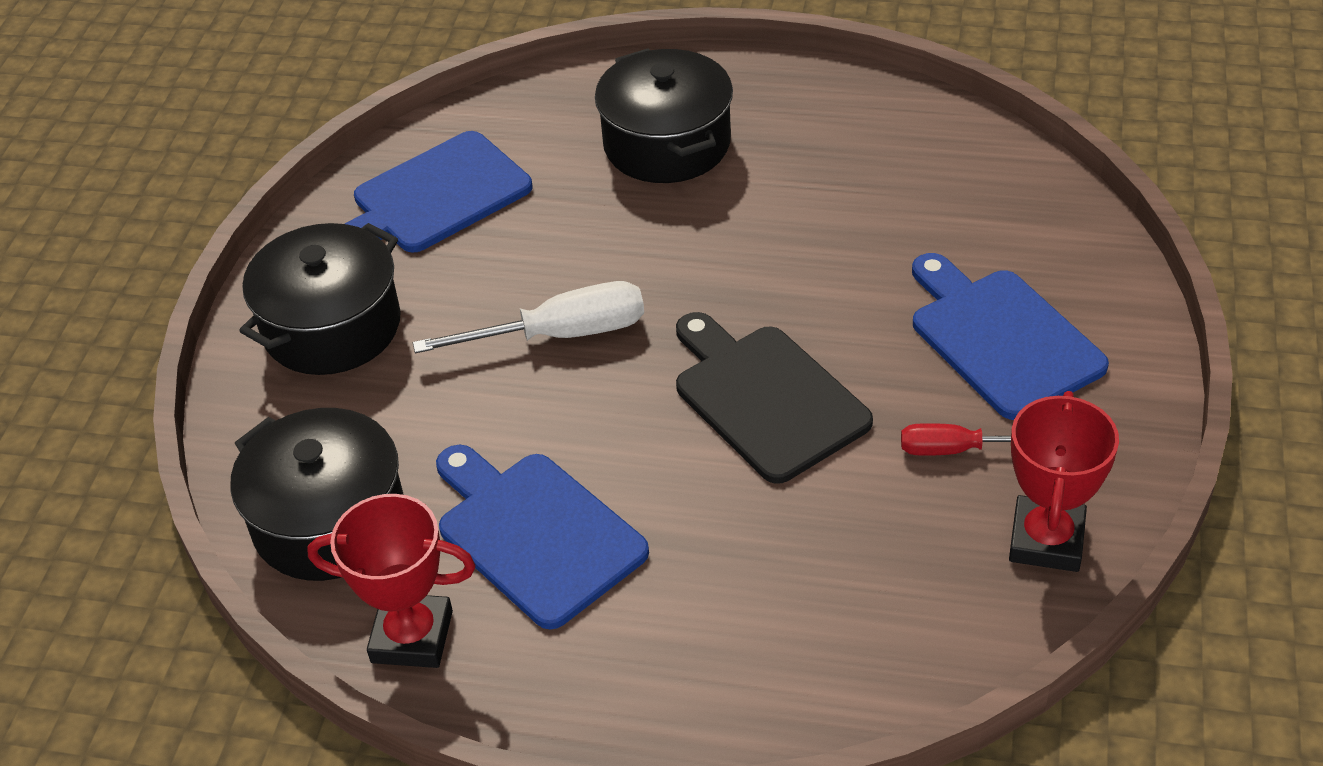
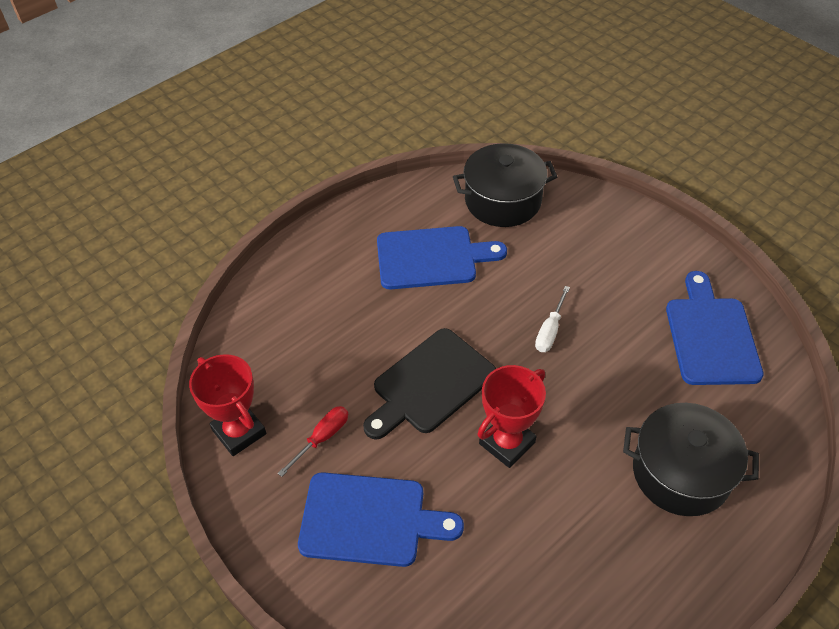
camera: 125 degrees right, 5 degrees up
(332, 326) = (631, 251): black pot -> none
(412, 636) = (418, 199): red trophy -> red trophy (507, 443)
(560, 334) = (550, 330): white screwdriver -> white screwdriver, size x0.61
(765, 398) = (430, 384): black cutting board -> black cutting board turned 135 degrees clockwise

